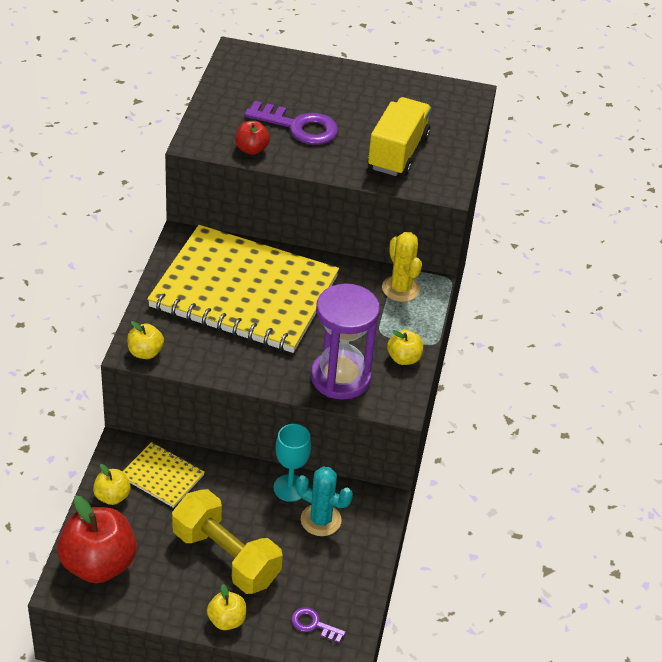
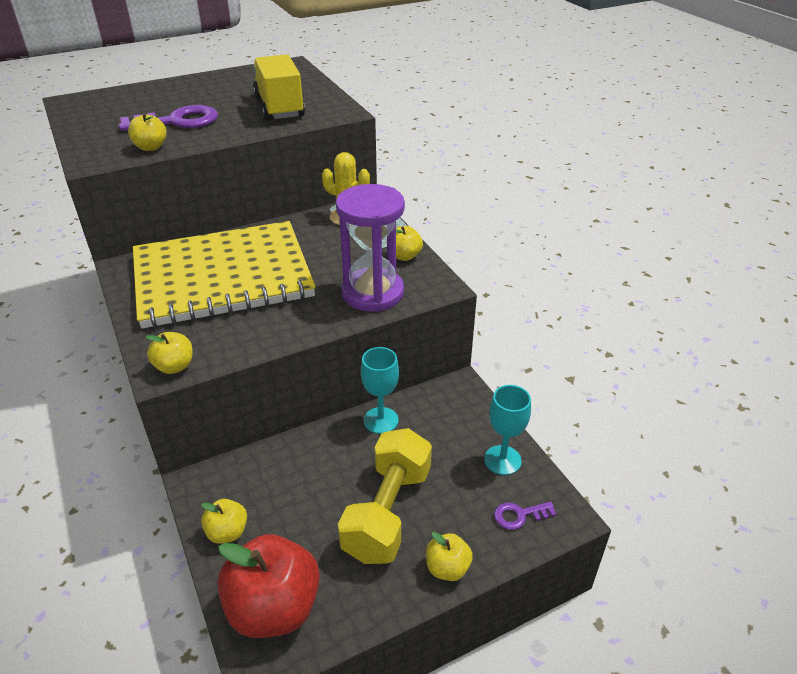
camera: 35 degrees left, 5 degrees down
(162, 476) = (260, 482): yellow notebook -> none
(226, 557) = (387, 512): yellow dumbbell -> yellow dumbbell turned 75 degrees counterclockwise
(251, 149) = (151, 147): red apple -> yellow apple
(320, 520) = (431, 428): turquoise cactus -> none
(347, 580) = (502, 460): none -> turquoise goblet

